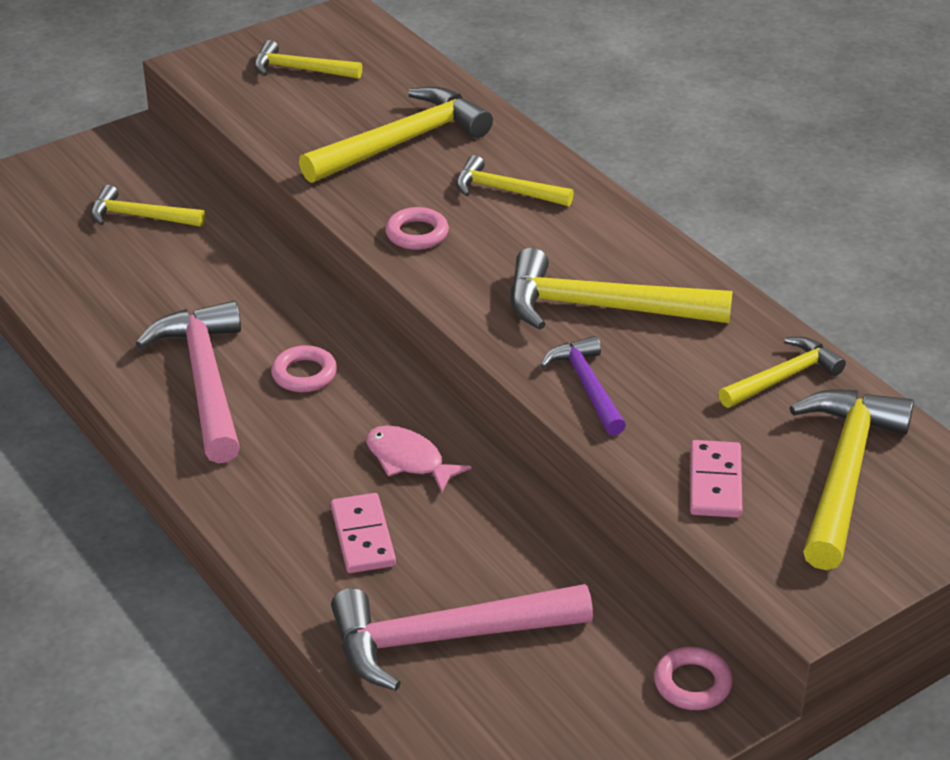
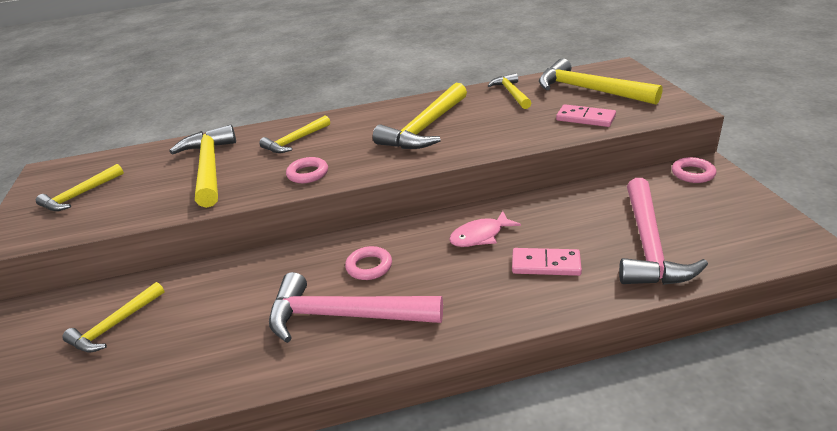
camera: 65 degrees left, 5 degrees down
(587, 386) = (491, 140): purple hammer -> none

